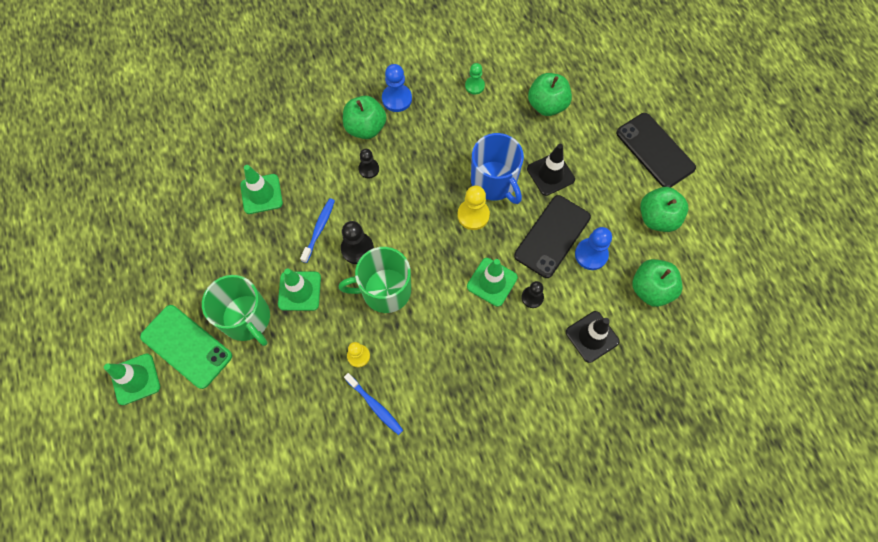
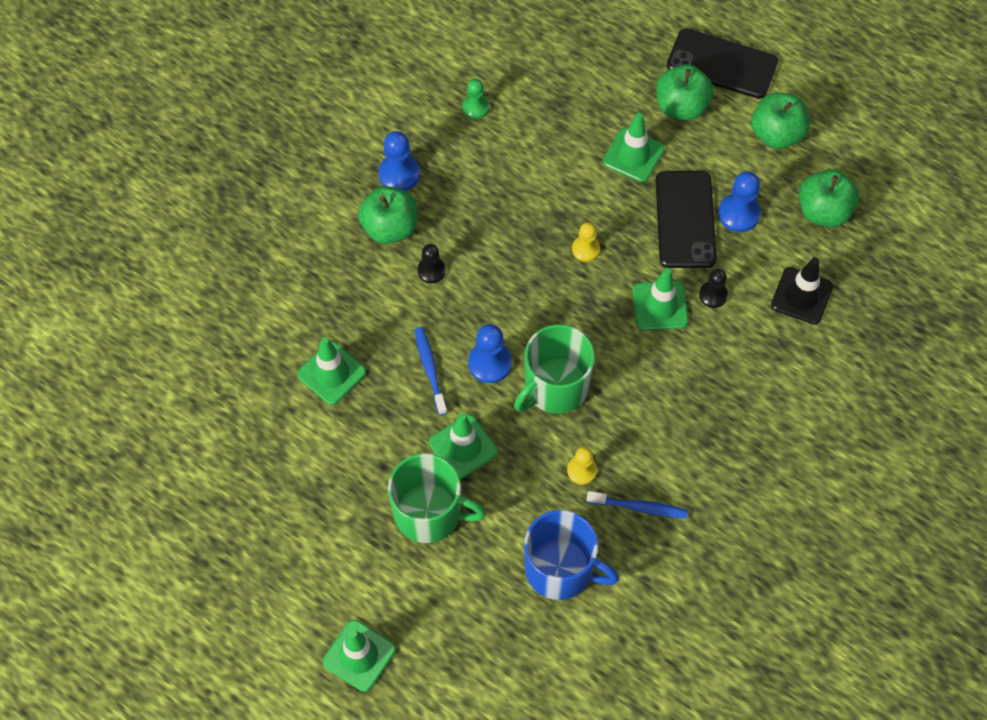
camera: 35 degrees left, 5 degrees down
(186, 346) = (387, 585): green phone -> none
(357, 249) = (490, 363): black pawn -> blue pawn
(473, 215) = (585, 249): yellow pawn -> yellow pawn, size x0.66
(494, 182) = (580, 200): blue mug -> blue mug (561, 569)
(547, 105) = (572, 82): green apple -> green apple (681, 106)
(550, 174) = (633, 155): black traffic cone -> green traffic cone

